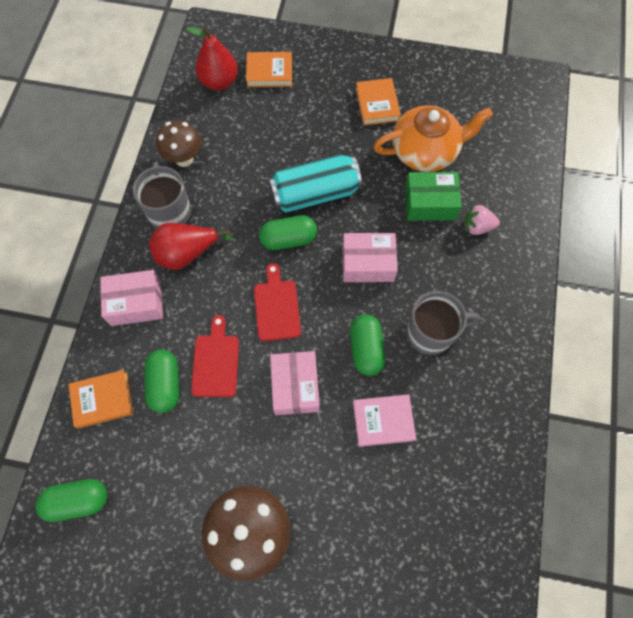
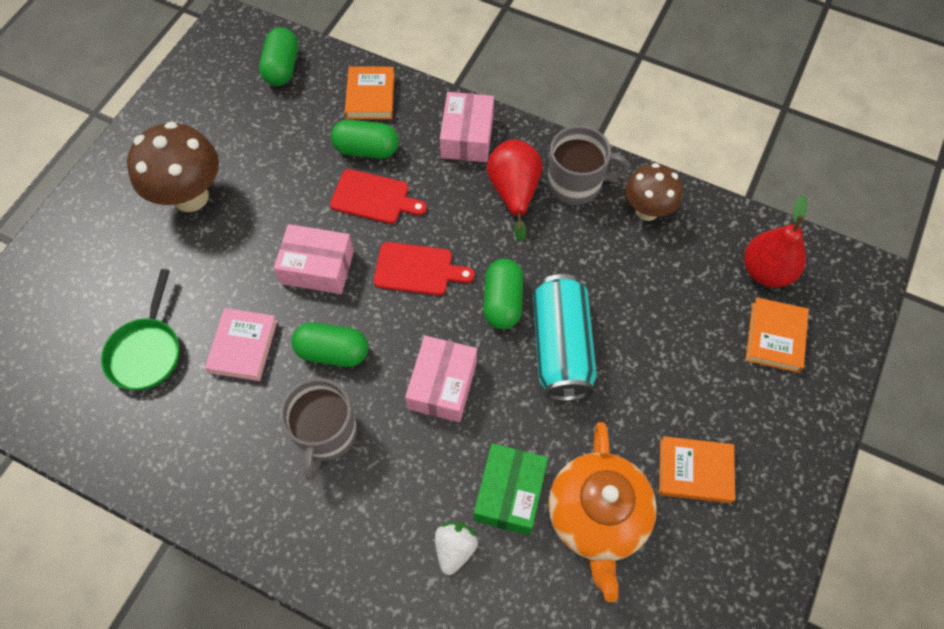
camera: 105 degrees right, 5 degrees down
(413, 502) = (147, 352): none -> green pan
(477, 227) = (455, 548): pink strawberry -> white strawberry

